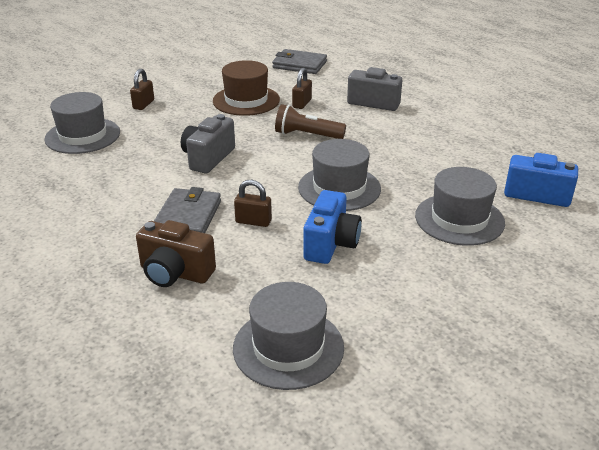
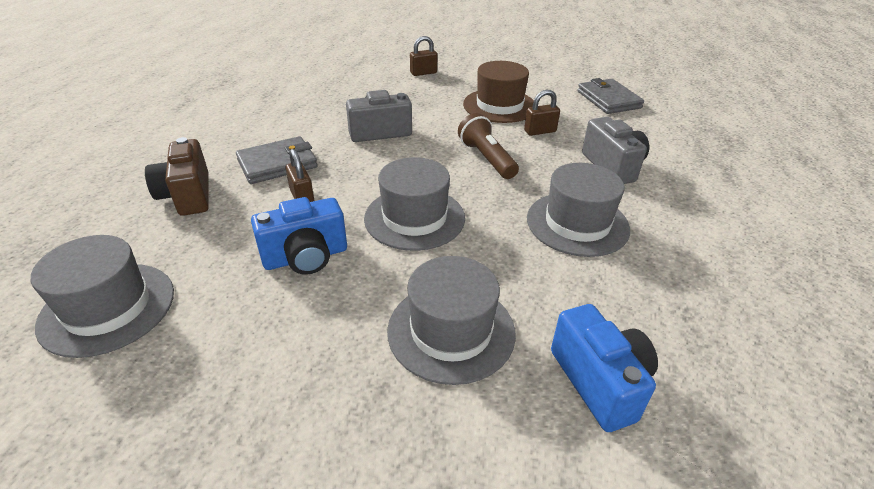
camera: 50 degrees right, 5 degrees up
(82, 136) = (345, 74): grey hat -> grey hat (577, 223)

